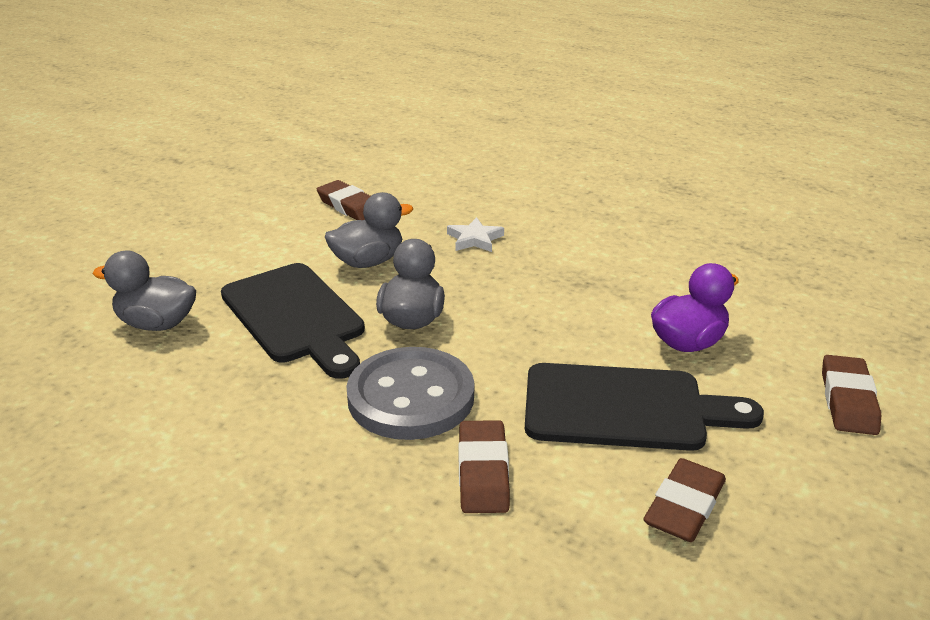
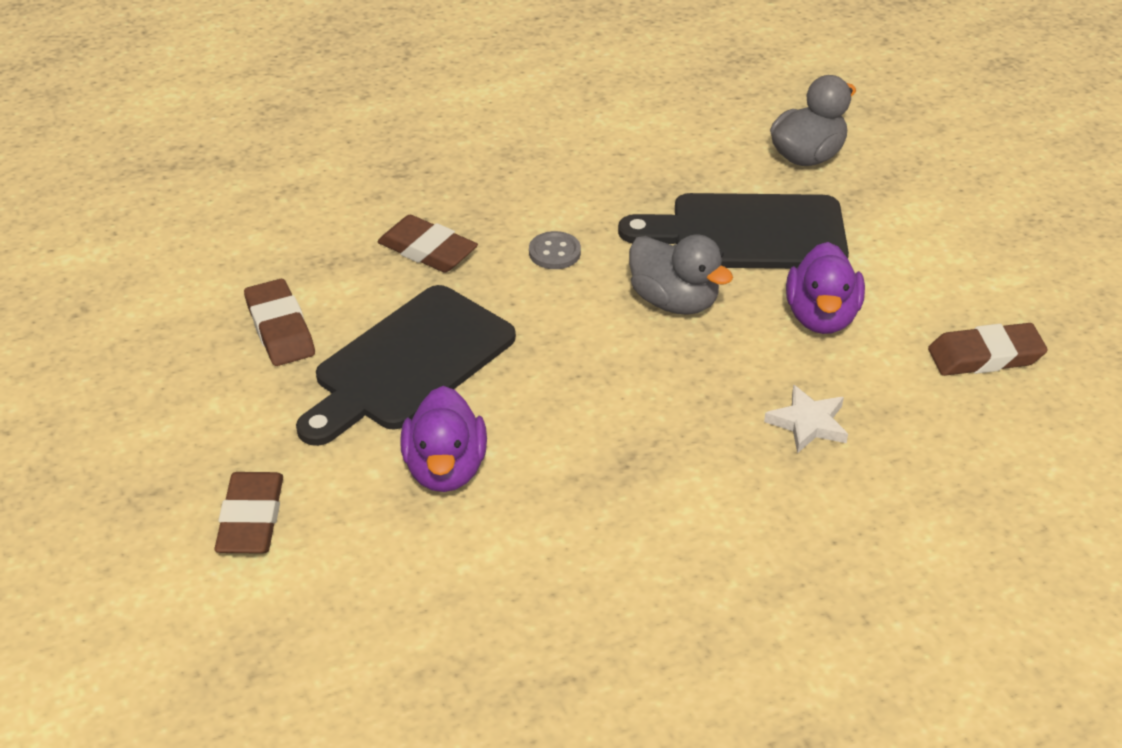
camera: 125 degrees right, 10 degrees up
(368, 262) = (821, 317): grey duck -> purple duck
(411, 397) = (554, 252): grey button -> grey button, size x0.41
(848, 400) = (251, 519): brown eraser -> brown eraser turned 45 degrees clockwise

